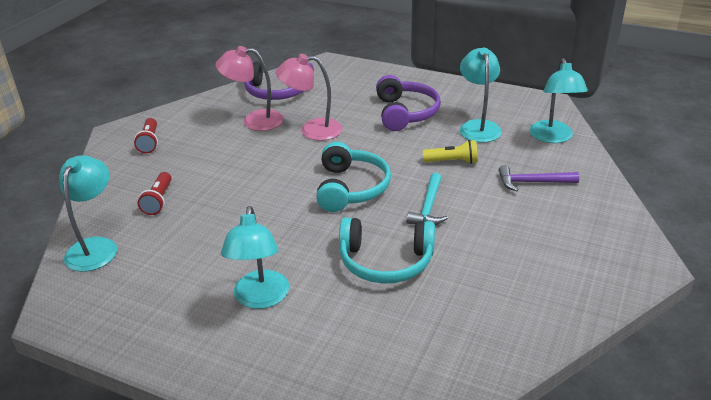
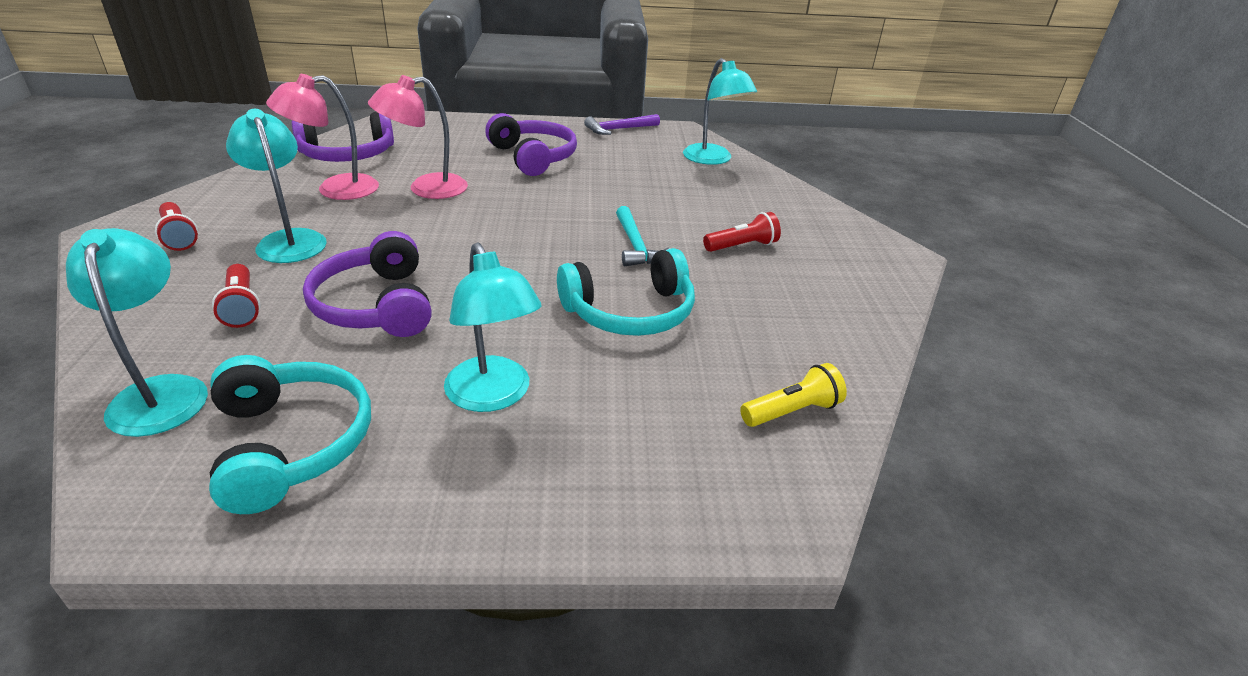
camera: 30 degrees left, 0 degrees up
(230, 217) = (376, 305): none -> purple headphones
(351, 188) = (525, 242): turquoise headphones -> turquoise headphones (292, 443)
(452, 161) = (626, 196): yellow flashlight -> yellow flashlight (792, 411)
(478, 126) = (627, 160): turquoise lamp -> turquoise lamp (289, 240)
(512, 226) = (742, 246): none -> red flashlight
(532, 182) = (727, 202): purple hammer -> purple hammer (619, 129)

